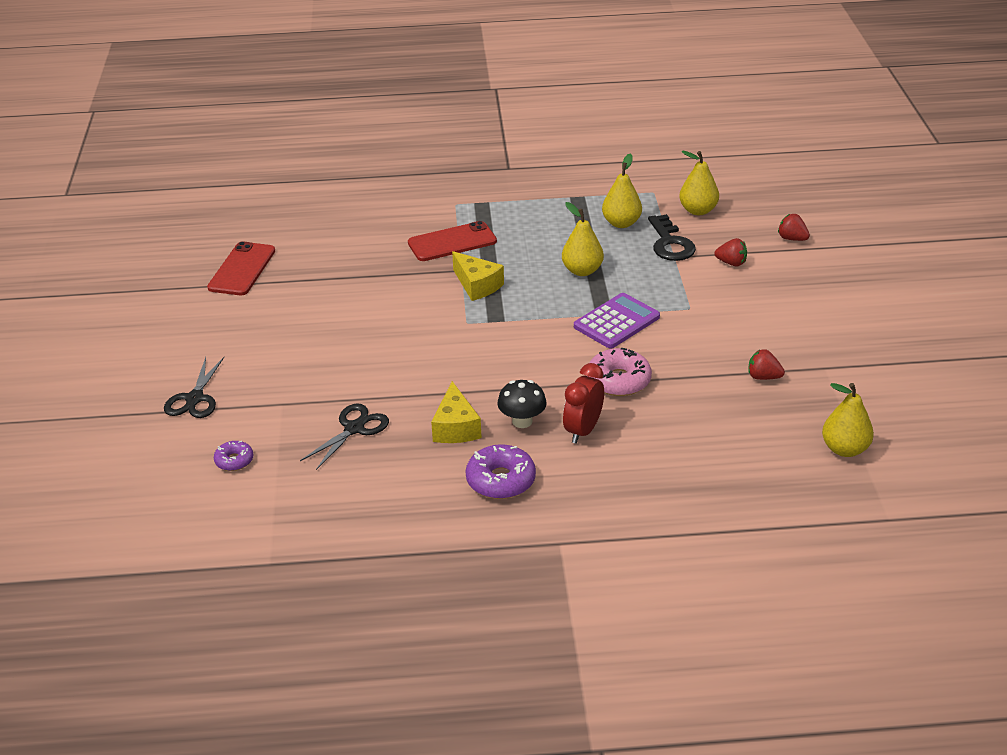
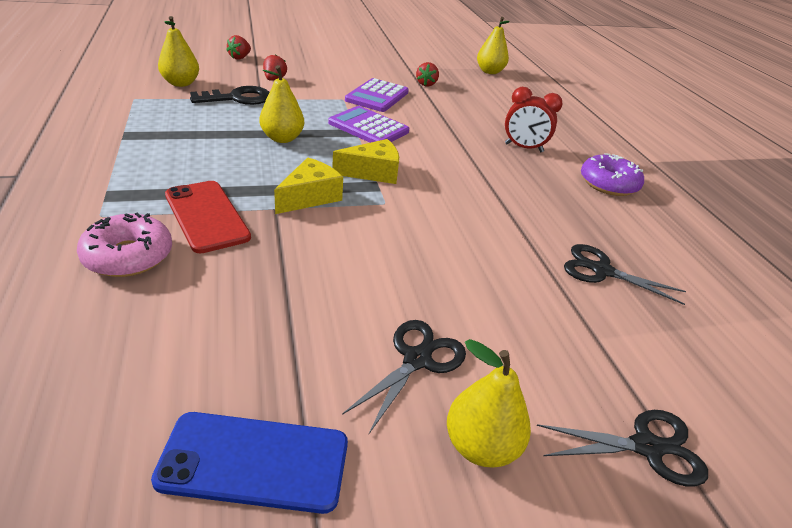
camera: 105 degrees left, 0 degrees up
(234, 461) = (726, 368): purple donut -> none
(242, 269) = (254, 461): red phone -> blue phone
(288, 322) = (417, 359): none -> black scissors
(456, 427) = (558, 206): yellow cheese -> yellow cheese (373, 172)
(522, 421) = (528, 173): black mushroom -> none
(618, 381) = (452, 131): pink donut -> pink donut (128, 256)
(621, 223) = (193, 116): yellow pear -> yellow pear (481, 445)
(706, 333) = (377, 96): none -> purple calculator

